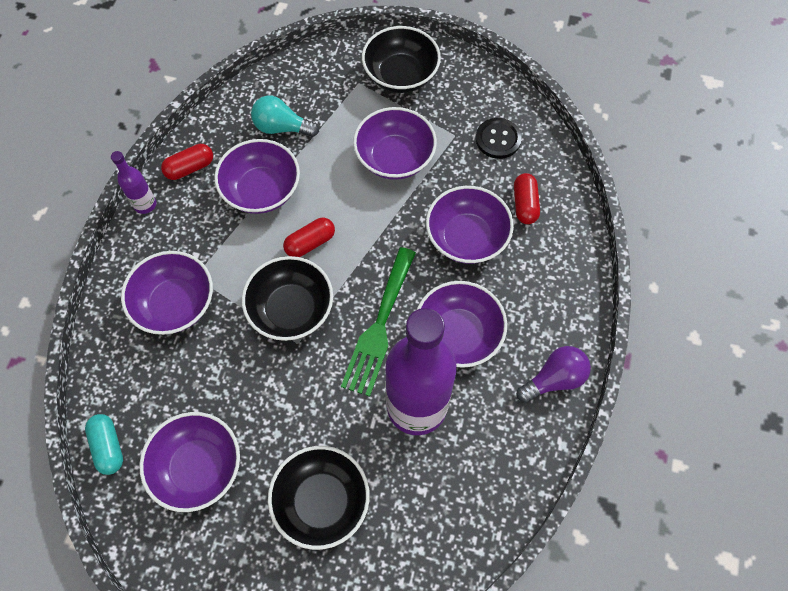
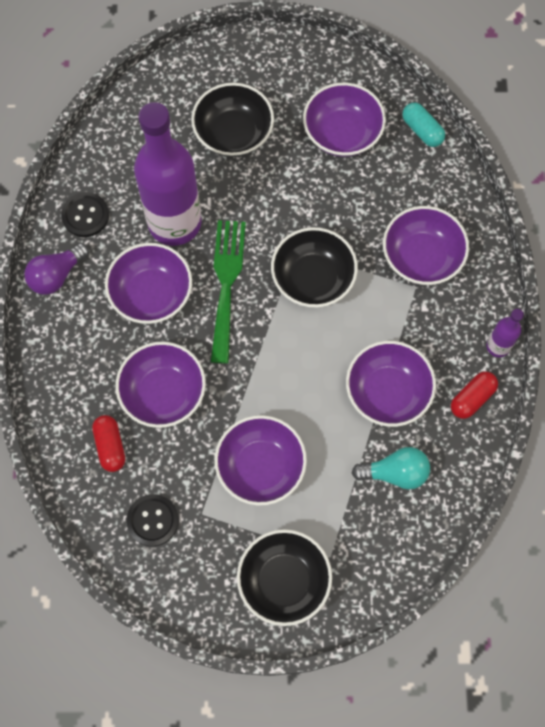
camera: 165 degrees right, 5 degrees up
(310, 243) = (318, 348): red capsule -> none
(513, 441) = (85, 215): none -> black button

